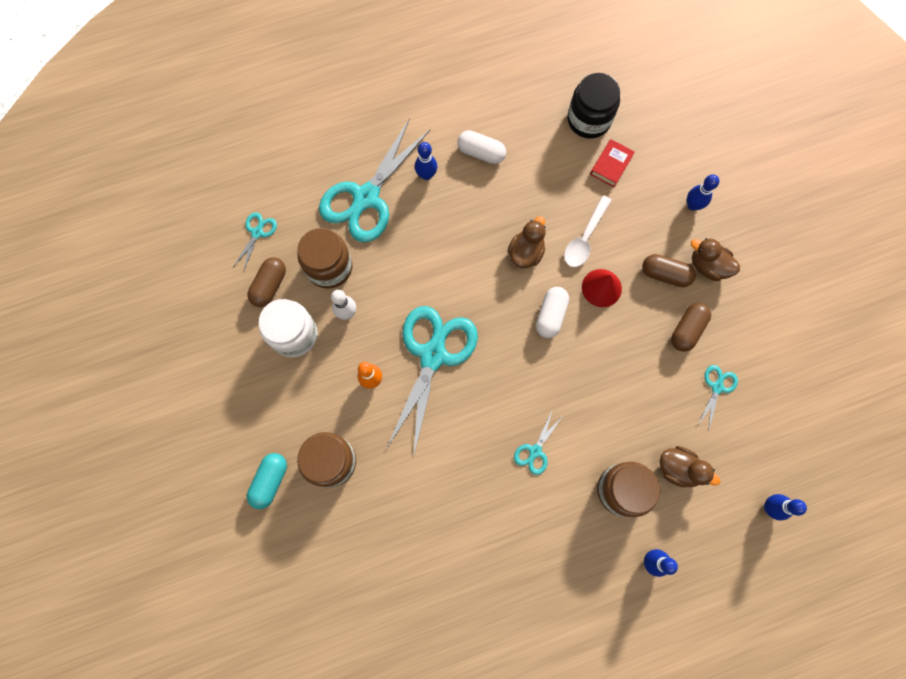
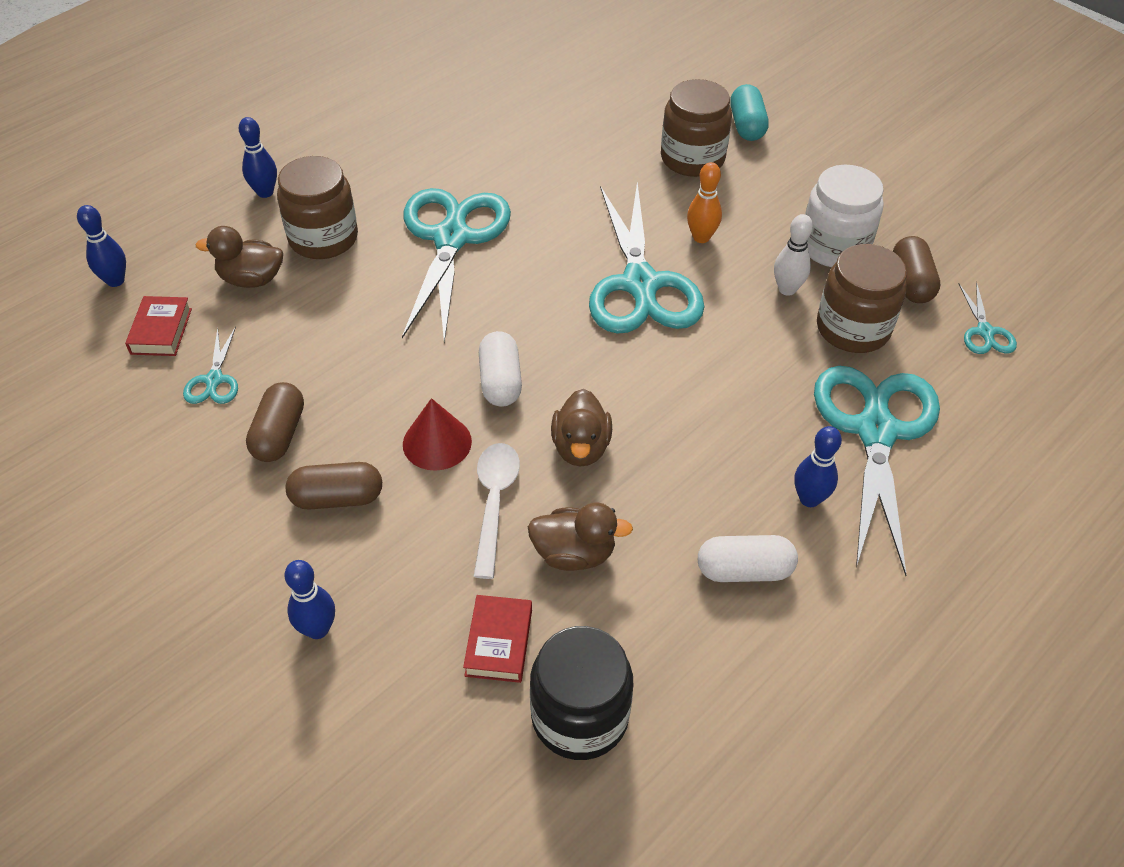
camera: 155 degrees right, 25 degrees down
(535, 451) = (451, 238): turquoise scissors -> turquoise scissors, size x2.28
(708, 266) = (264, 537): brown duck -> brown duck (574, 553)
(744, 444) = (161, 331): none -> red book

